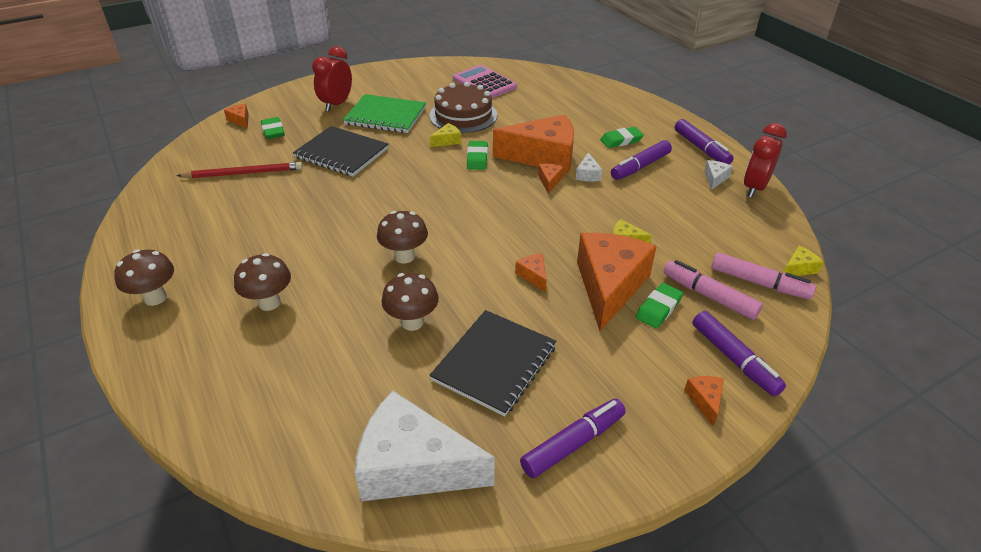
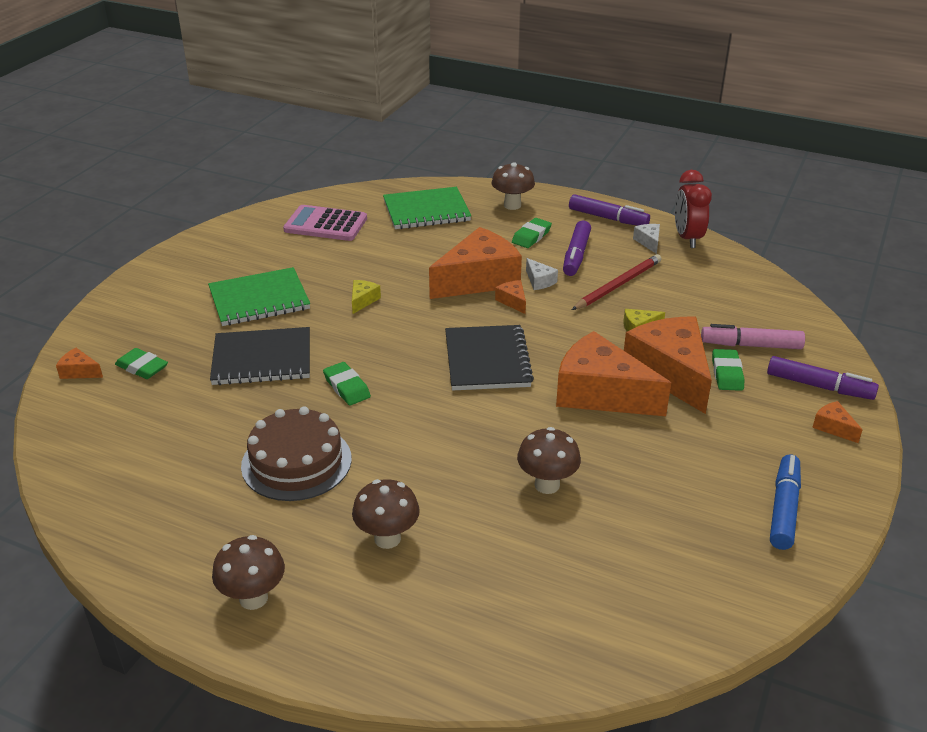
camera: 35 degrees left, 5 degrees down
(244, 173) = (172, 428): red pencil -> red pencil (618, 285)
(337, 104) = (182, 308): red clock -> none
(404, 256) = (465, 431): brown mushroom -> brown mushroom (512, 205)
(413, 466) = (692, 595): white cheese -> none
(463, 115) = (346, 267): brown cake -> brown cake (296, 462)
(477, 158) = (416, 306): green eraser -> green eraser (347, 387)
(495, 363) = (657, 482): black notebook -> black notebook (487, 360)
(533, 276) = (600, 393): orange cheese -> orange cheese, size x2.46
(564, 97) = (426, 211): none -> green notebook
(573, 443) = (783, 509): purple marker -> blue marker
(759, 283) = (773, 318): pink marker -> none
(798, 268) = (788, 294): yellow cheese -> none

